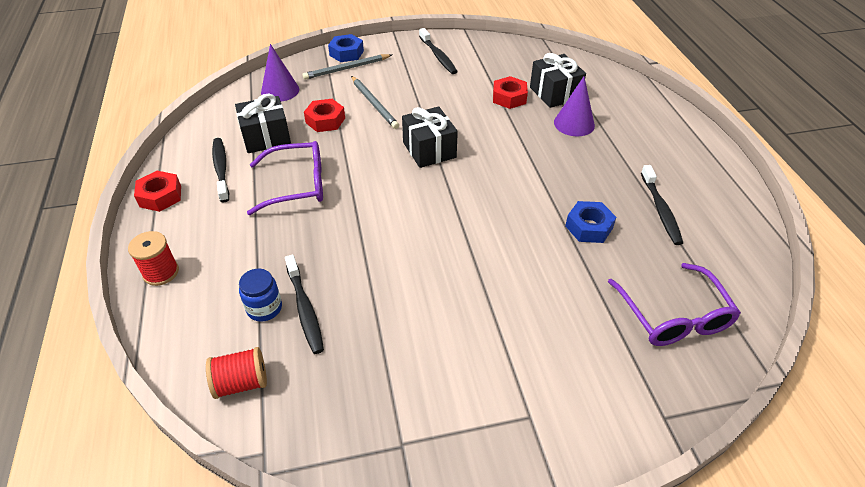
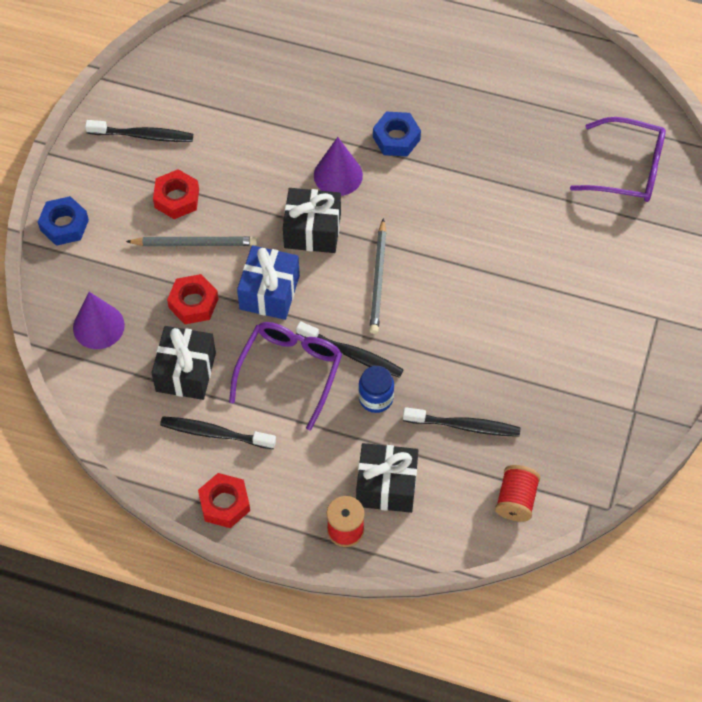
camera: 60 degrees left, 15 degrees up
(264, 308) = (444, 457): blue jar -> blue jar (376, 398)
(347, 69) = (101, 239): grey pencil -> grey pencil (378, 279)
(360, 150) = (269, 292): none -> blue gift
(509, 97) = (273, 113): red nut -> red nut (176, 198)
(555, 93) = (295, 68): black gift -> black gift (386, 486)
(574, 124) = (357, 84): purple cone -> purple cone (338, 175)
(589, 227) = (502, 163): blue nut -> blue nut (396, 138)
(660, 210) = (517, 97): black toothbrush -> black toothbrush (352, 354)

